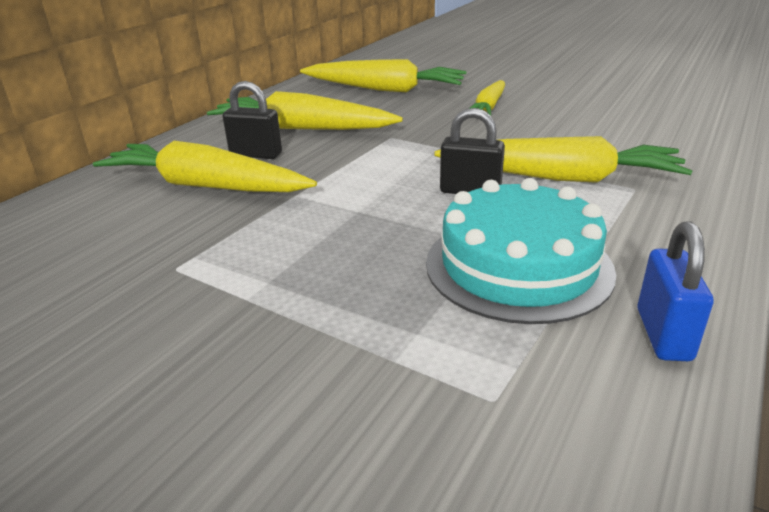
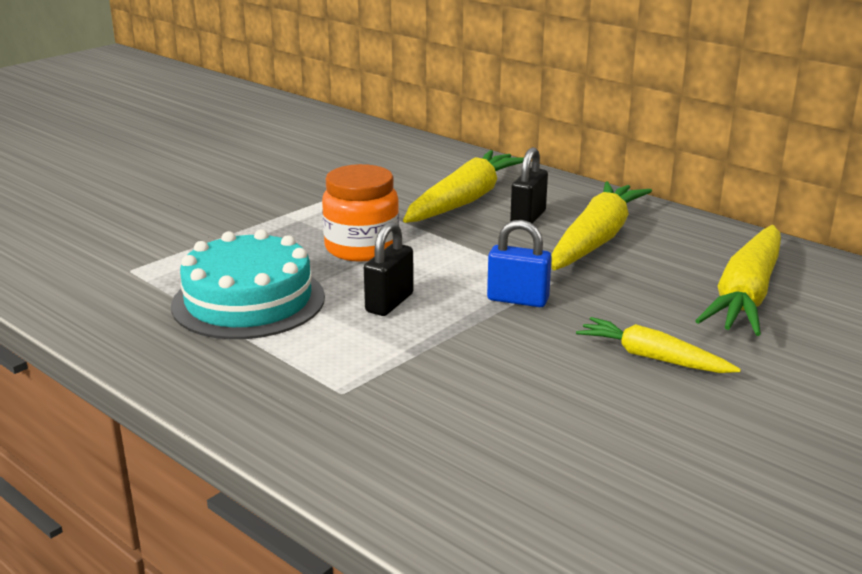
camera: 100 degrees right, 5 degrees down
(349, 223) = (361, 248): none -> orange jar
(561, 177) = (393, 356): yellow carrot -> none
(663, 334) = (126, 333): blue padlock -> blue padlock (517, 300)

